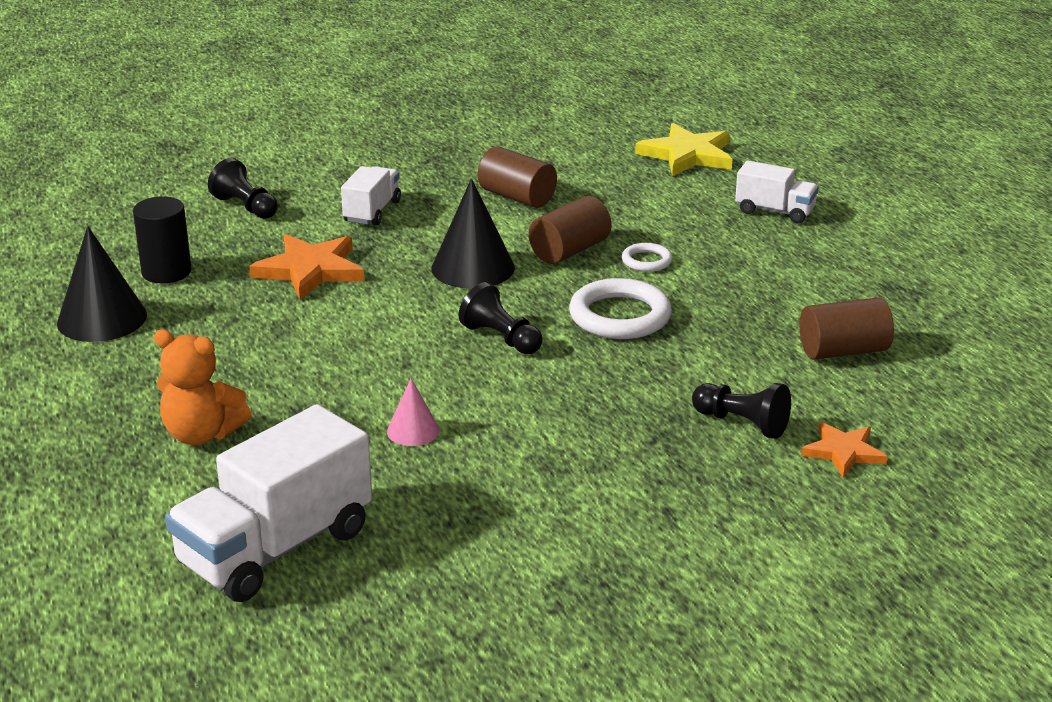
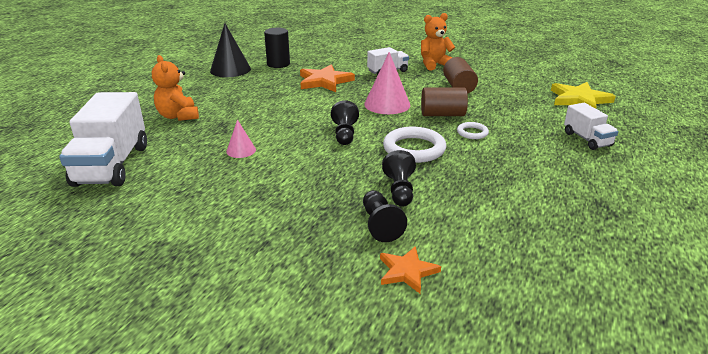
camera: 45 degrees right, 0 degrees up
(246, 207) = (345, 54): black pawn -> black pawn (399, 190)
(276, 548) = (112, 165): white truck -> white truck turned 90 degrees counterclockwise
(419, 171) = (434, 65): none -> orange teddy bear
(473, 268) = (387, 104): black cone -> pink cone
(843, 351) = (506, 220): brown cylinder -> none

